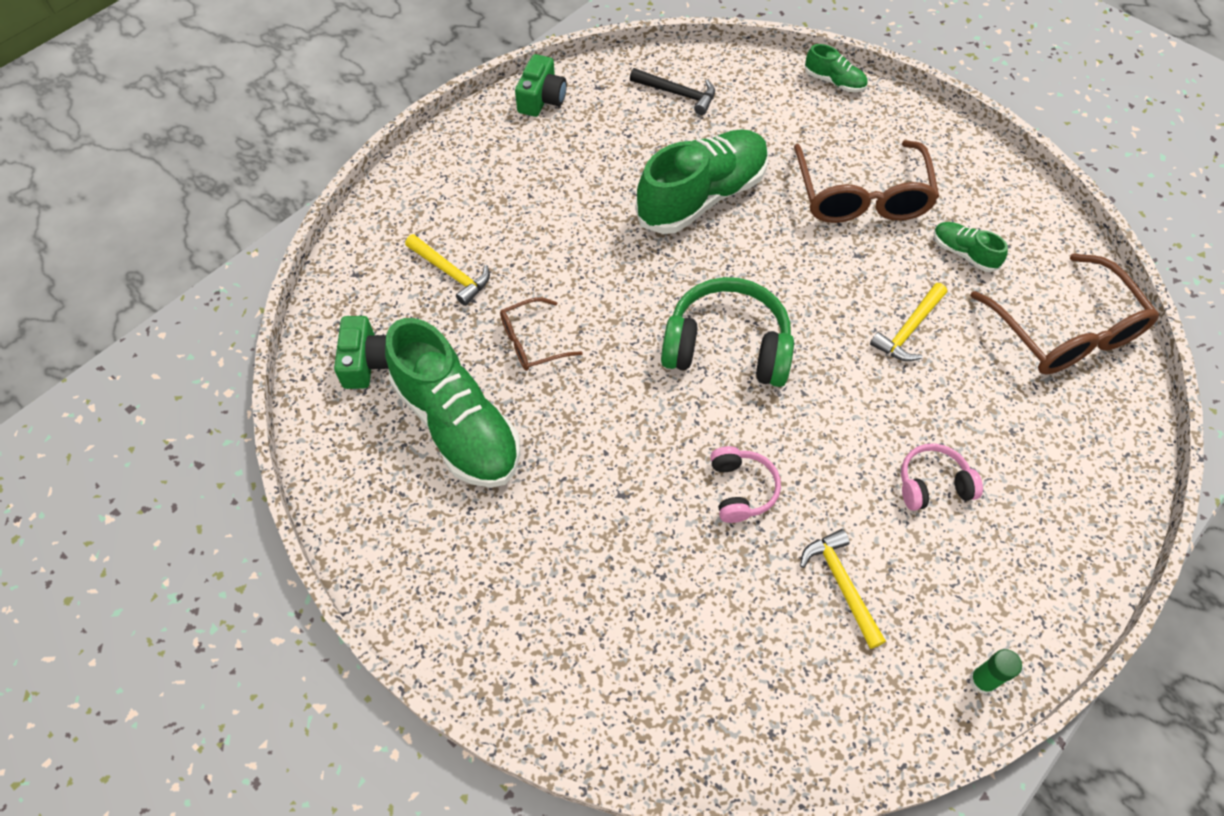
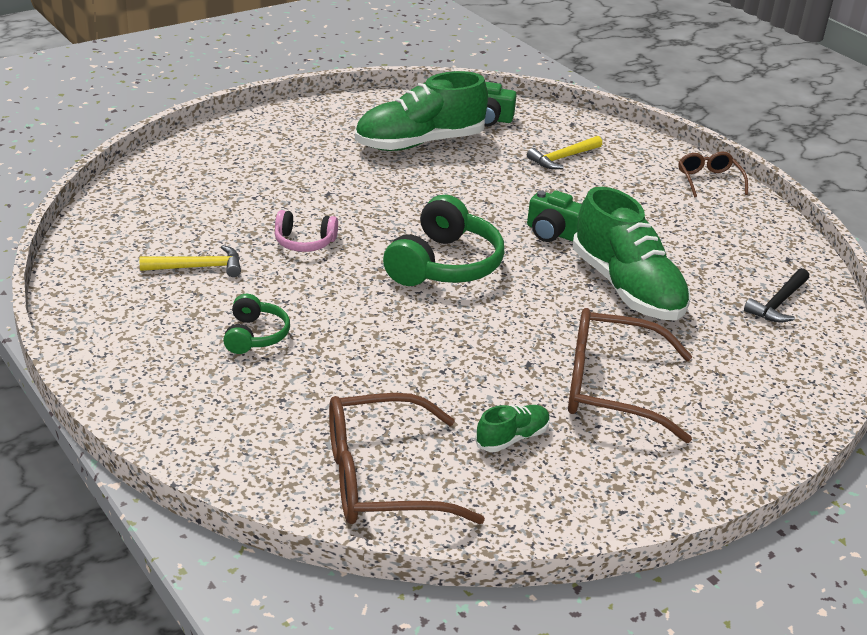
camera: 100 degrees right, 25 degrees down
(532, 342) = (482, 180): brown glasses -> brown glasses (708, 180)
(541, 99) = (770, 226): green camera -> green camera (553, 233)
(834, 82) = (802, 417): green shoe -> none
(909, 330) = (424, 370): yellow hammer -> none
(932, 484) = (255, 335): pink headphones -> green headphones
(982, 681) = (79, 310): green glue stick -> none

